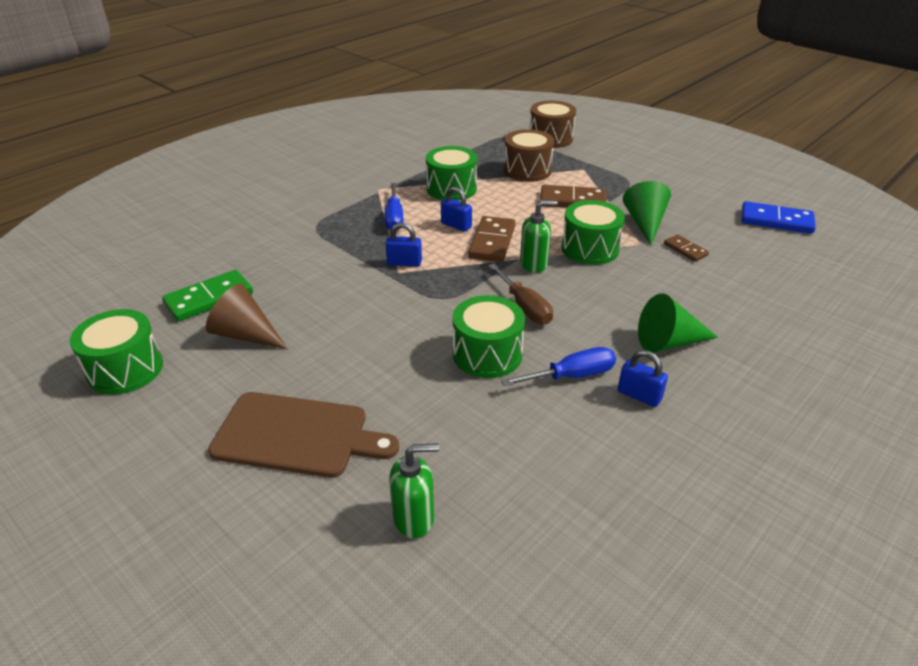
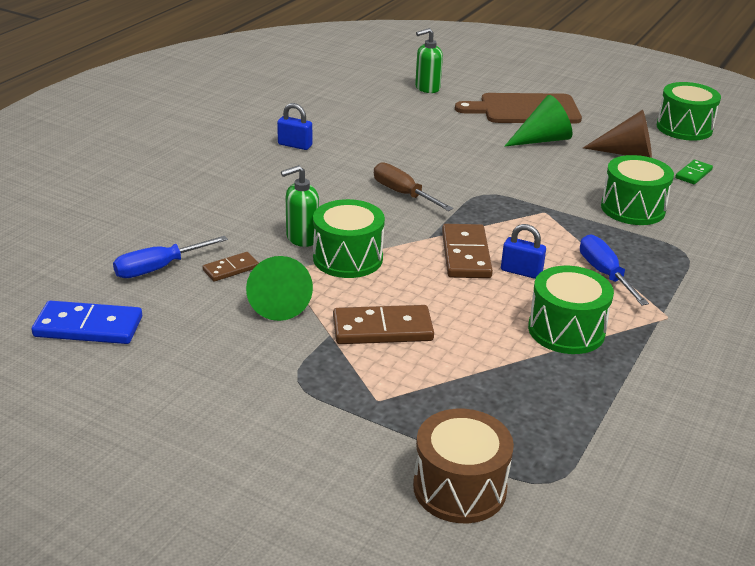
camera: 165 degrees right, 5 degrees down
(209, 299) = (693, 174): green domino -> green domino, size x0.57
(404, 263) = (546, 222): blue padlock -> none
(487, 354) = (421, 158): green drum -> green drum (632, 208)
(527, 170) = (471, 385): brown drum -> none
(534, 264) = (407, 234): green soap dispenser -> green soap dispenser (302, 238)
(571, 376) = (348, 151): blue screwdriver -> blue screwdriver (159, 268)
(668, 342) = (266, 179): green cone -> green cone (542, 140)
(685, 250) = (231, 269): brown domino -> brown domino turned 75 degrees counterclockwise

